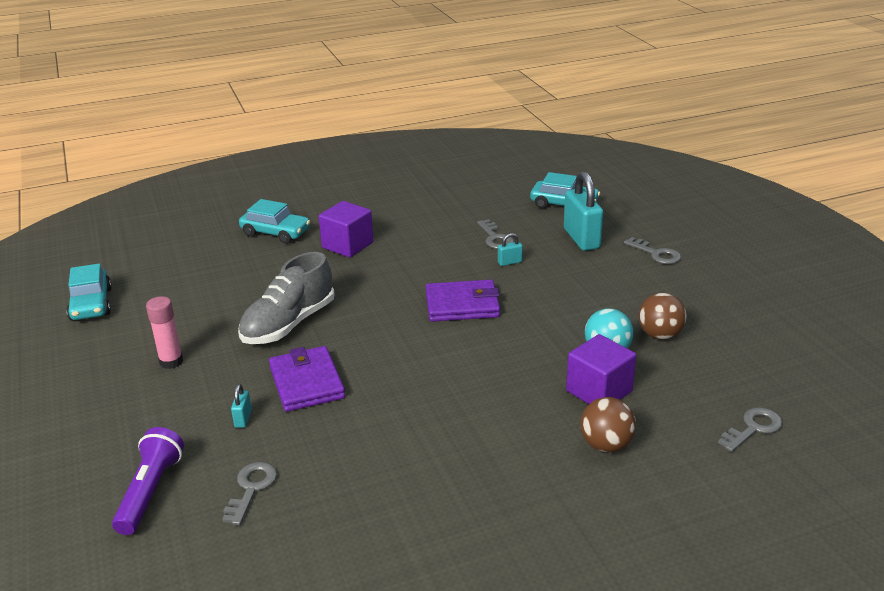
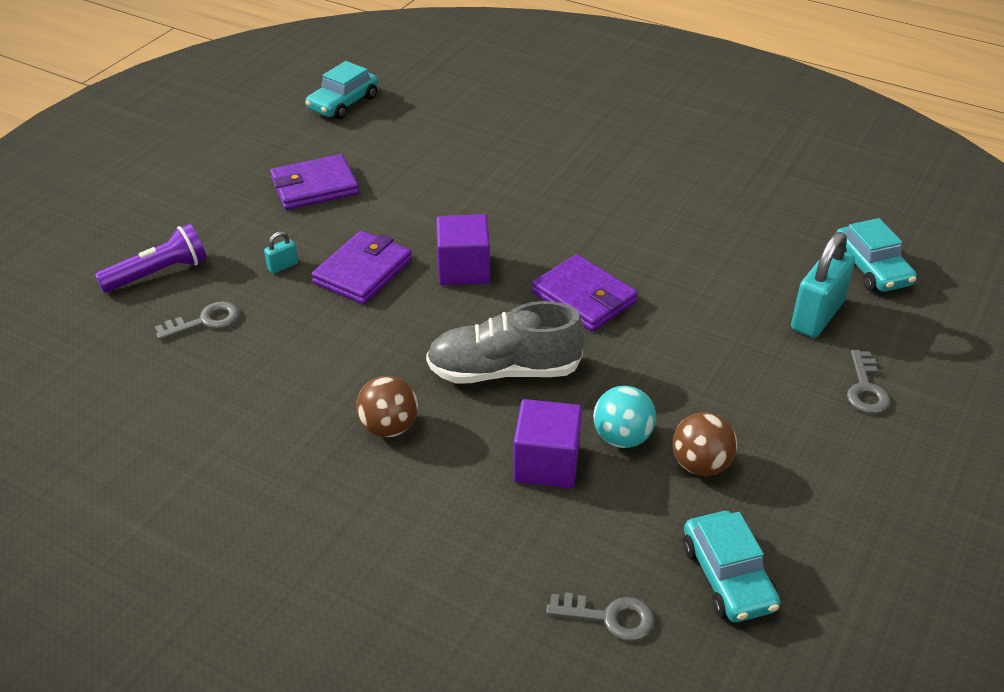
camera: 50 degrees right, 10 degrees up
(171, 362) = (315, 187): pink glue stick -> purple wallet
(275, 233) = (559, 124): turquoise car -> turquoise car (728, 577)
(288, 324) = (432, 214): grey shoe -> grey shoe (504, 371)
(347, 245) = (593, 174): purple cube -> purple cube (463, 269)
(495, 238) = (733, 256): grey key -> none
(509, 262) = (700, 289): turquoise padlock -> none
(606, 445) = (465, 509): brown ball -> brown ball (389, 427)

